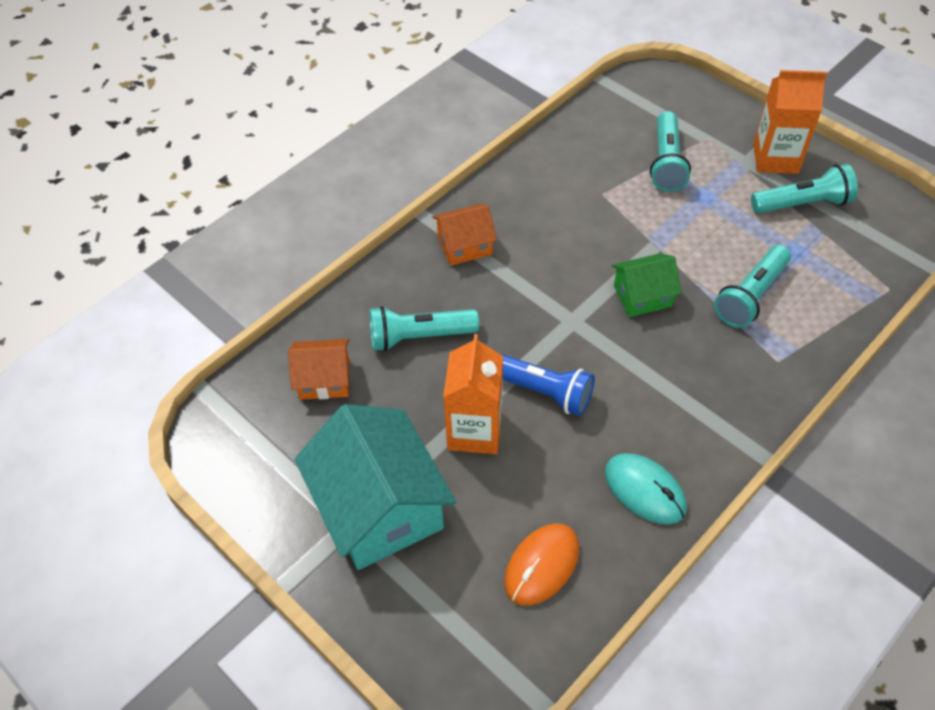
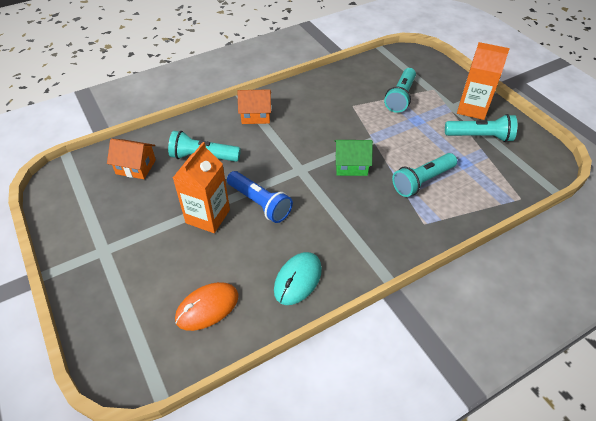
camera: 15 degrees right, 5 degrees down
(379, 507) = (127, 245): turquoise house -> none
(644, 490) = (298, 279): turquoise mouse -> turquoise mouse turned 60 degrees clockwise

